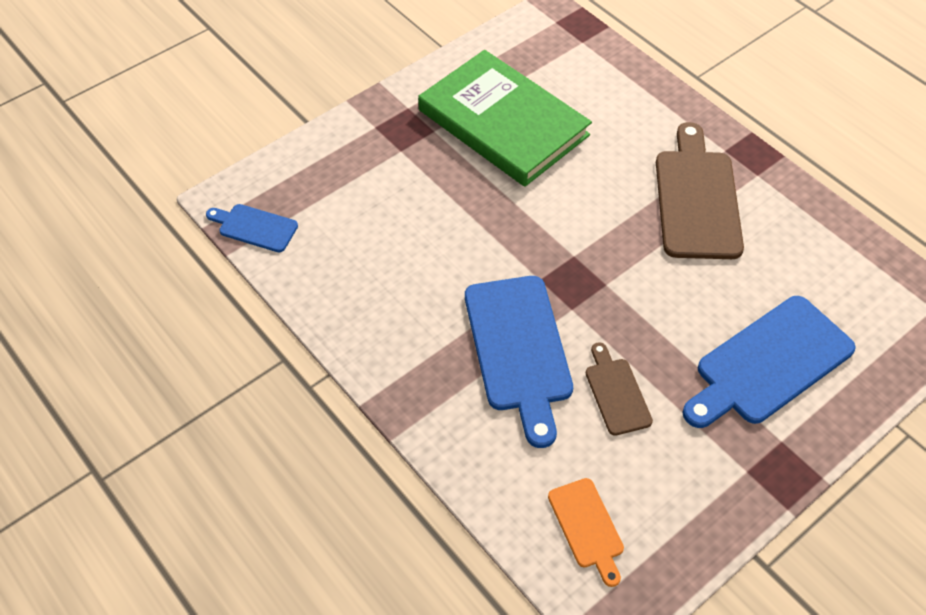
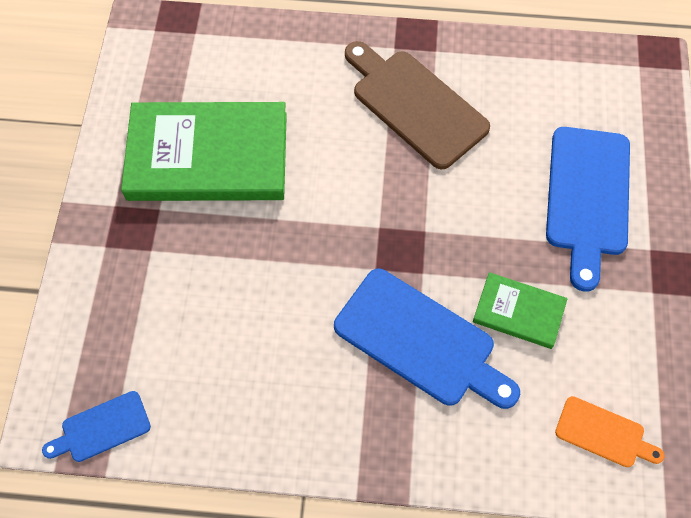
camera: 45 degrees left, 10 degrees up
(616, 393) = (518, 312): brown cutting board -> green book

